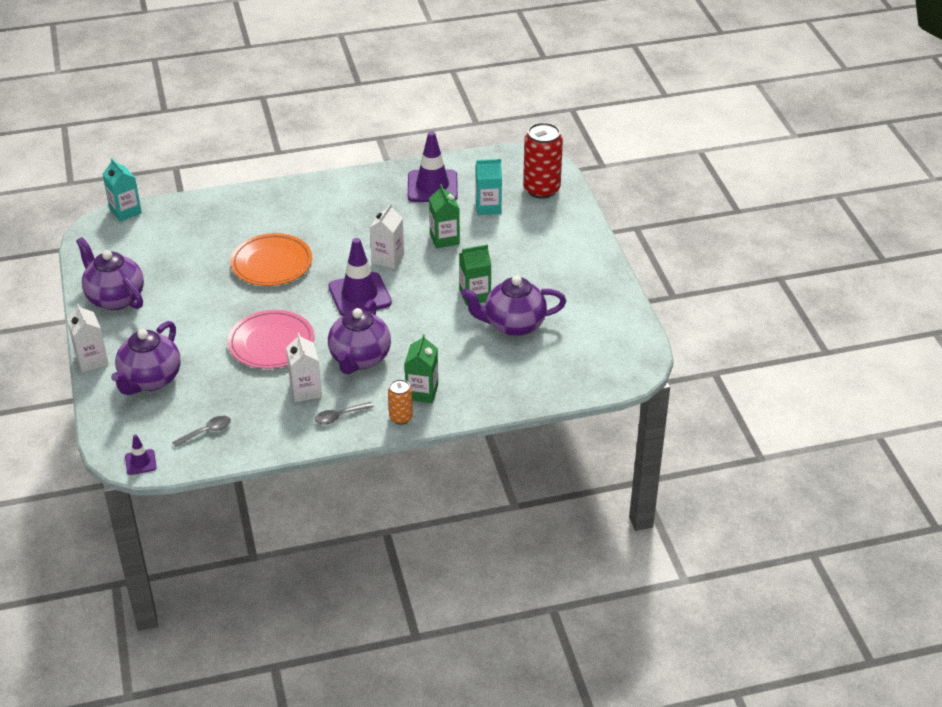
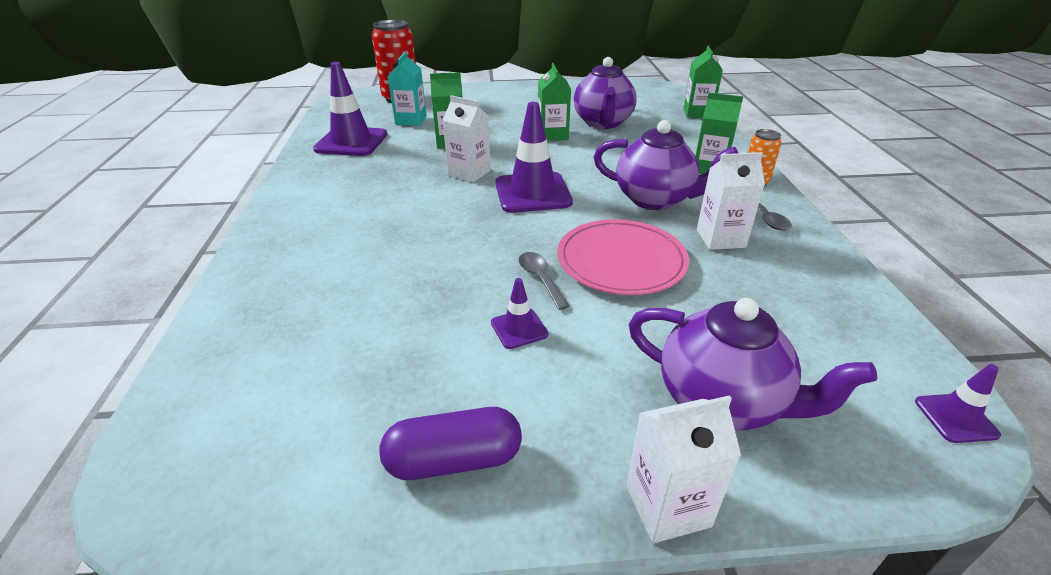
camera: 80 degrees left, 5 degrees down
(115, 298) = (454, 459): purple teapot -> purple capsule
(125, 211) = (144, 438): turquoise carton -> none
(201, 306) = (519, 328): none -> purple traffic cone
(206, 432) = (838, 331): grey spoon -> grey spoon (540, 279)
(271, 263) = (436, 253): orange plate -> none
(559, 391) = (697, 113): none -> green carton

